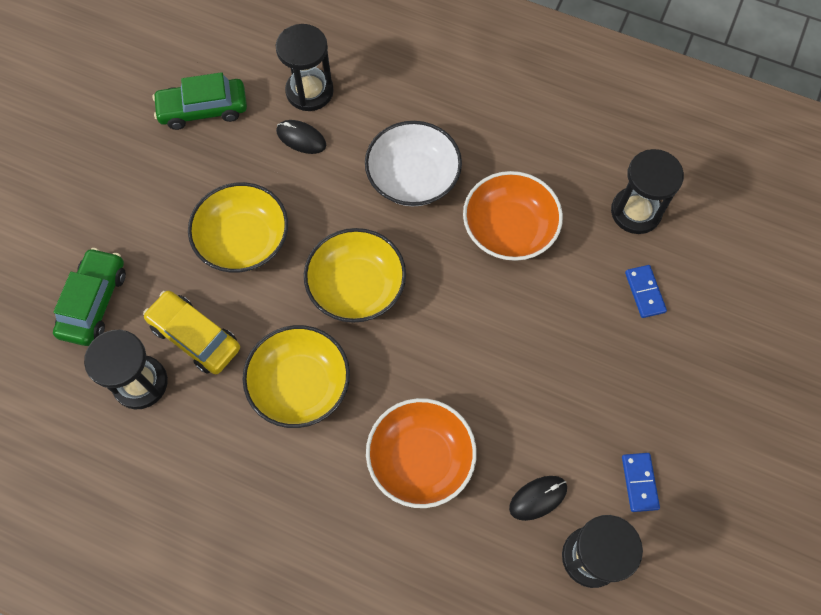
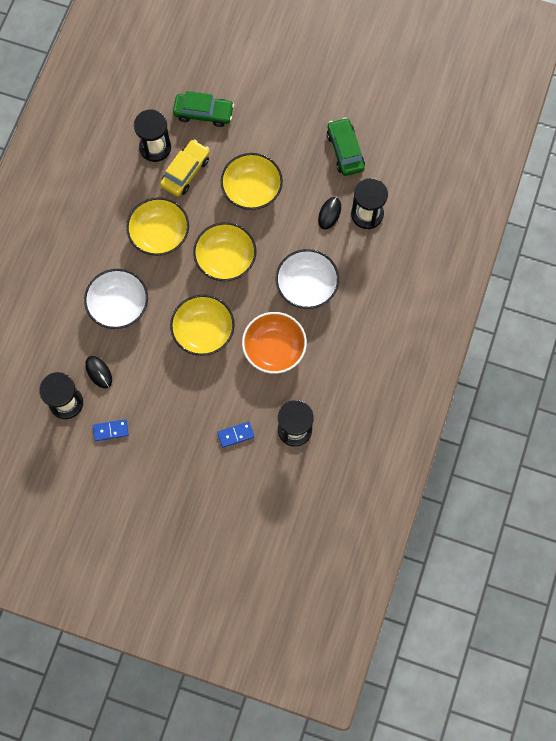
camera: 85 degrees right, 5 degrees up
(420, 459) = (118, 305): orange bowl -> white bowl
(475, 327) = (203, 331): none -> yellow bowl

